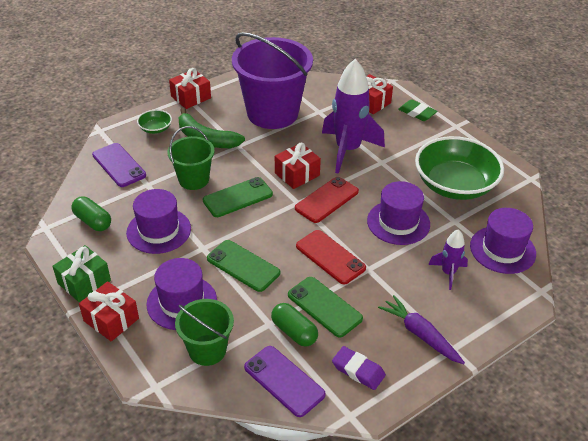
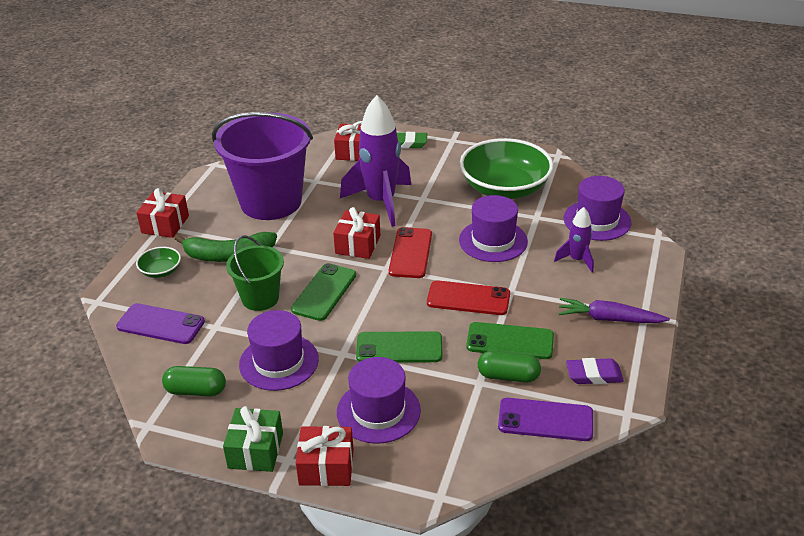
camera: 35 degrees left, 5 degrees down
(207, 350) = (450, 436): green bucket -> none

